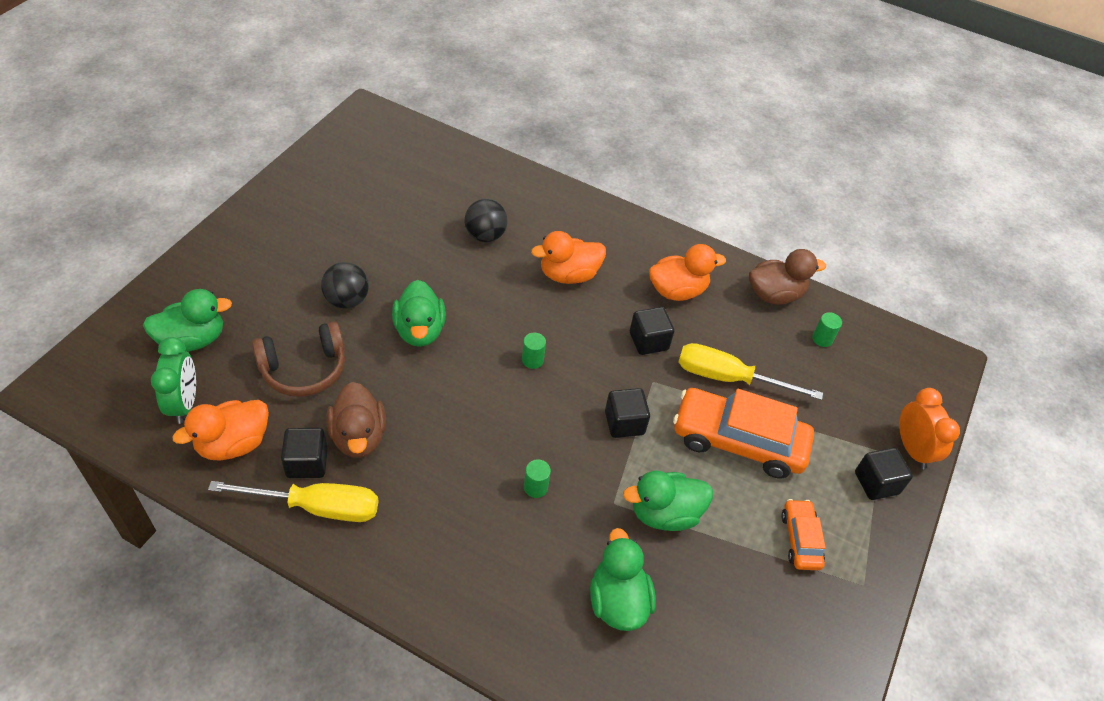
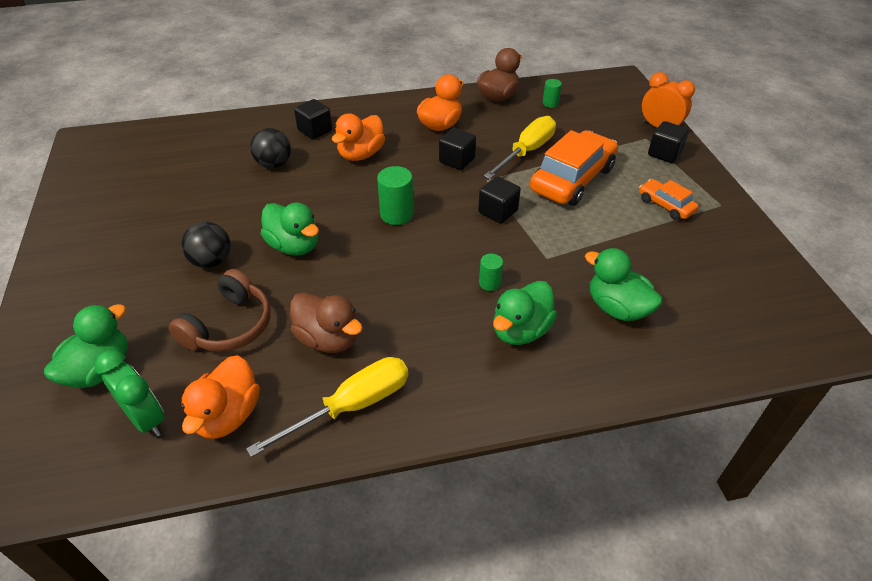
camera: 35 degrees left, 5 degrees down
(307, 463) = (308, 384): black cube -> black cube (315, 130)
(532, 360) = (396, 214): green cylinder -> green cylinder, size x1.69
(664, 513) = (582, 243): green duck -> green duck (520, 330)
(728, 378) = (526, 152): yellow screwdriver -> yellow screwdriver turned 150 degrees clockwise
(738, 441) = (572, 179): orange car -> orange car turned 150 degrees clockwise

